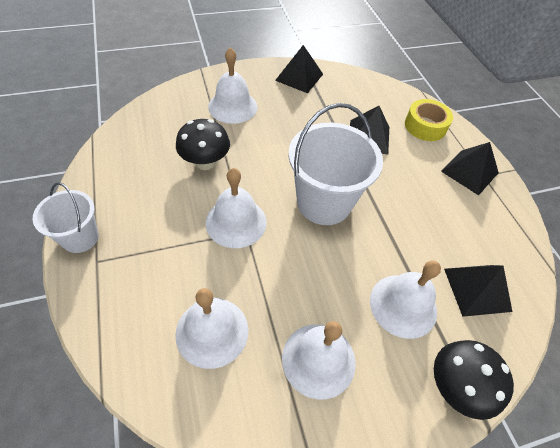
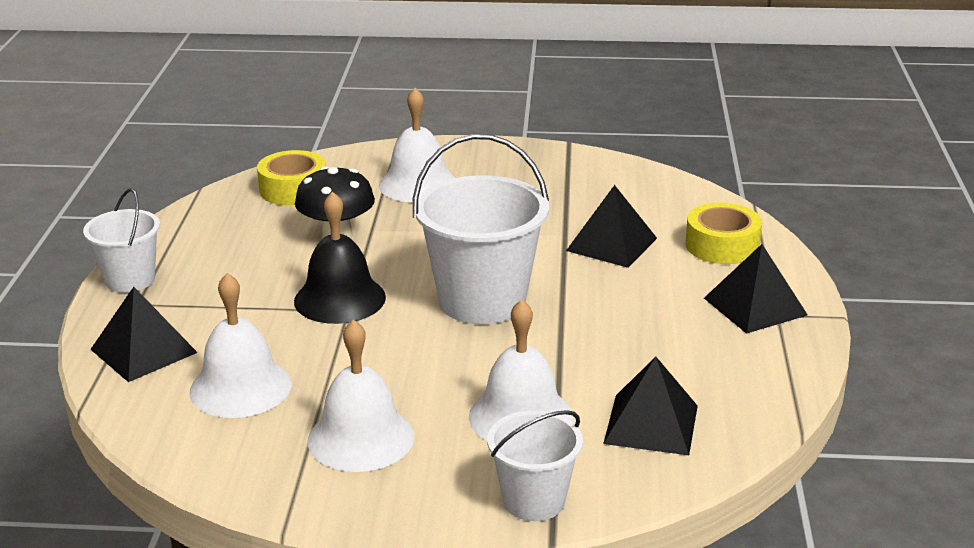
camera: 25 degrees right, 25 degrees down
(156, 125) = (293, 189): none -> yellow tape
(236, 222) = (340, 299): white bell -> black bell
(299, 77) = (549, 164): black pyramid -> black pyramid (143, 351)
(455, 387) = (534, 500): black mushroom -> white bucket

